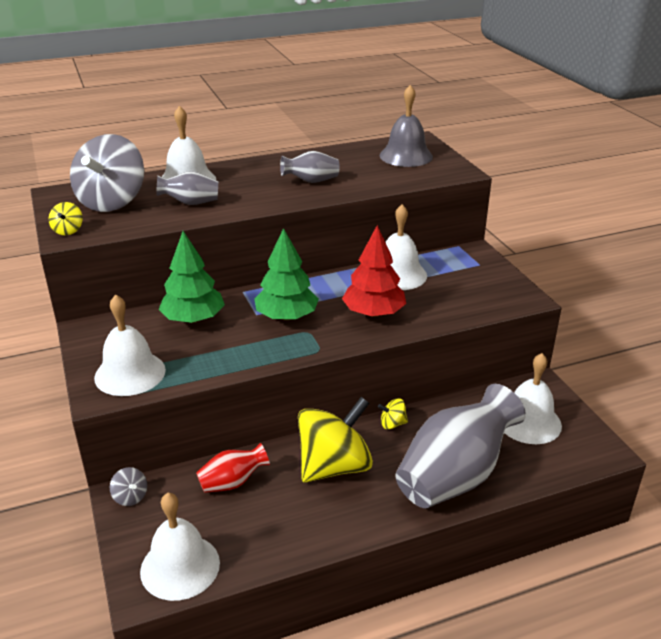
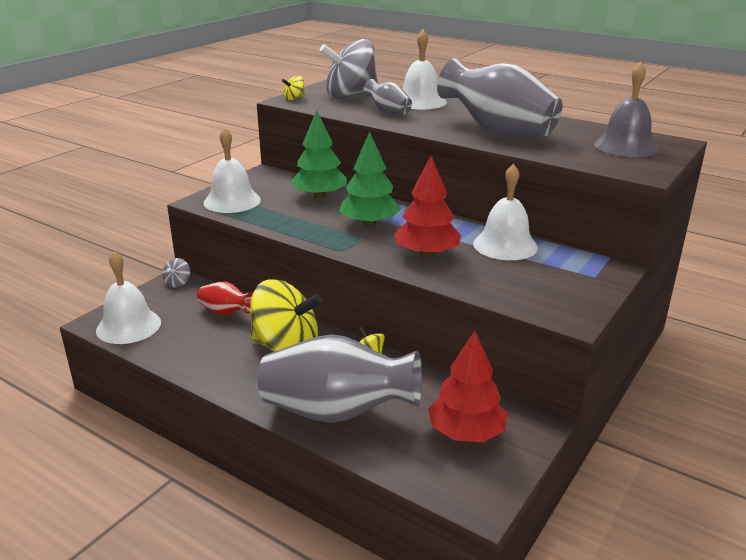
camera: 55 degrees right, 5 degrees down
(311, 181) = (498, 131): grey vase -> grey vase, size x2.08
(528, 422) = (466, 433): white bell -> red tree

